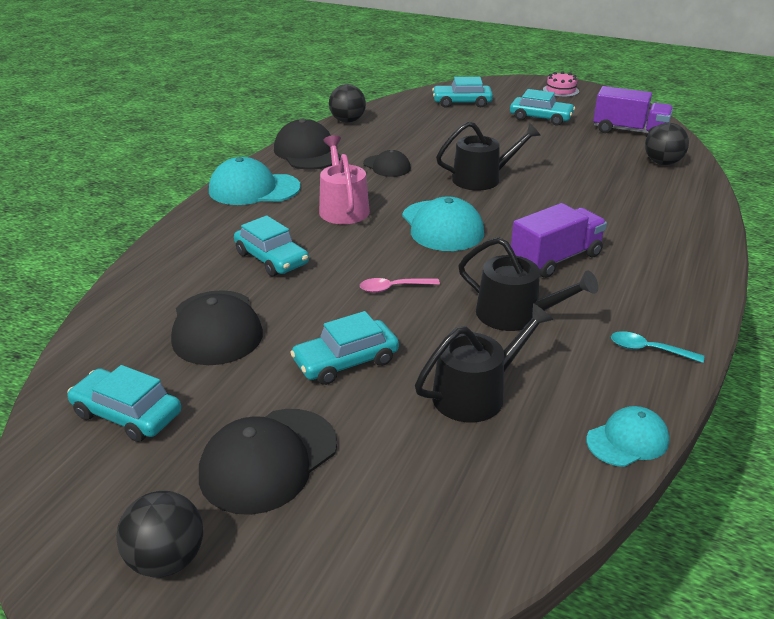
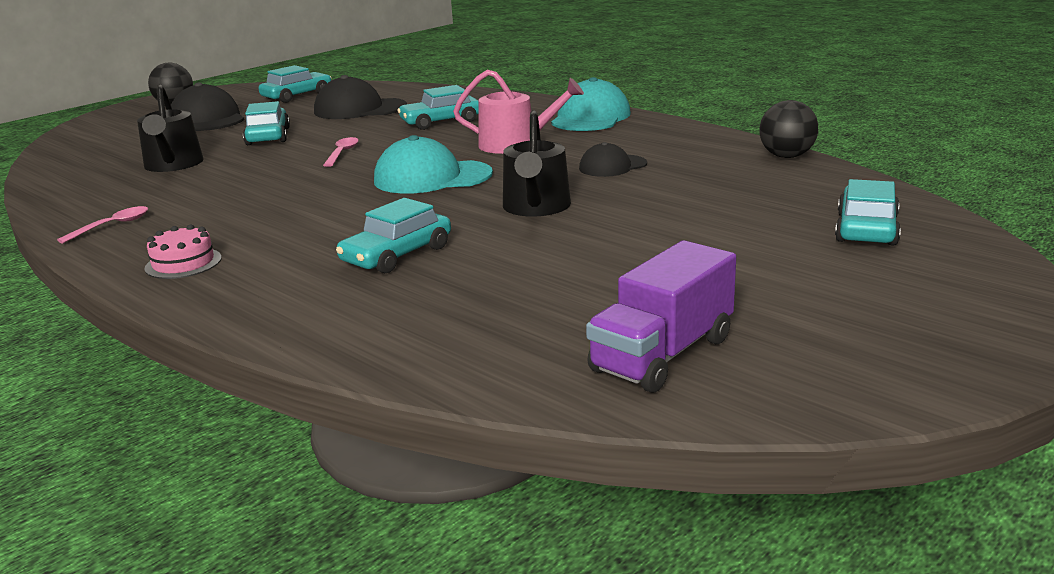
camera: 110 degrees right, 10 degrees down
(307, 152) = (679, 136): black cap -> none
(515, 315) = (239, 187): black watering can -> none
(540, 118) = (768, 281): turquoise car -> turquoise car (397, 255)
(555, 259) = (302, 216): purple truck -> none
(560, 90) = (956, 333): pink cake -> pink cake (183, 263)
(627, 440) = (49, 199): turquoise cap -> none
(648, 350) = (112, 226): turquoise spoon -> pink spoon
(662, 163) = (488, 347): black ball -> none

